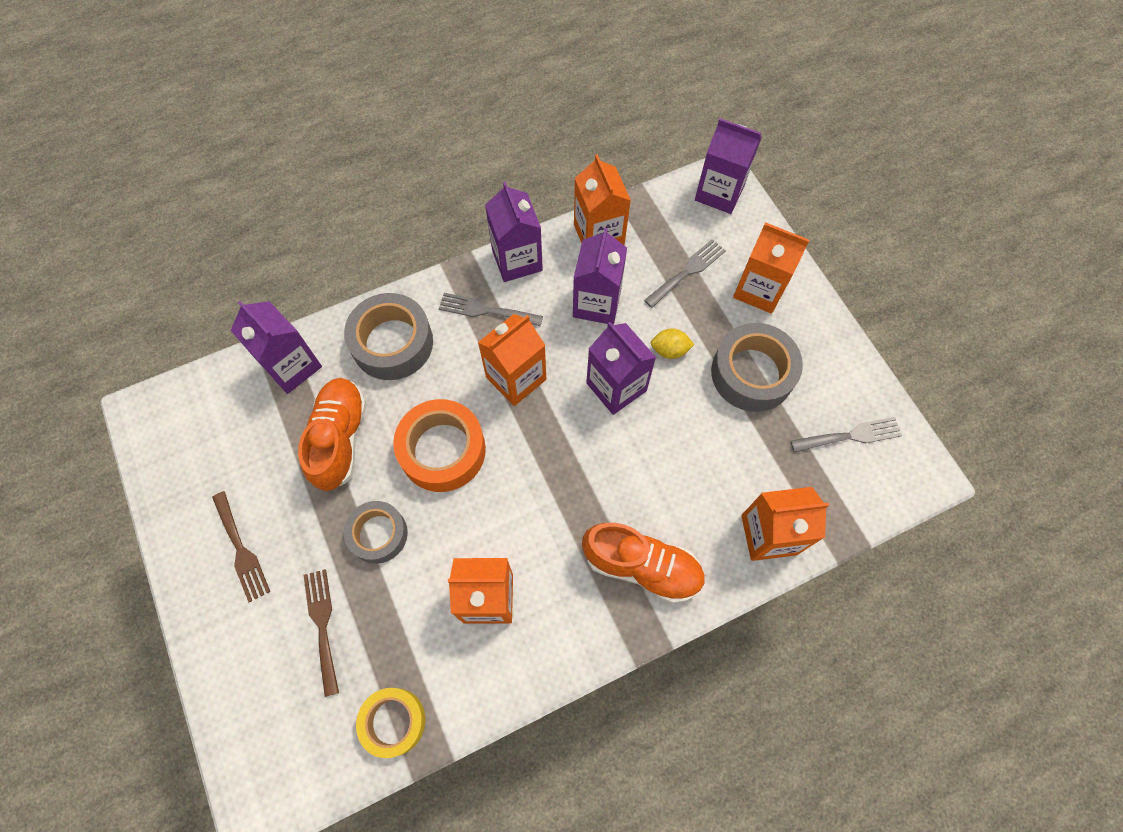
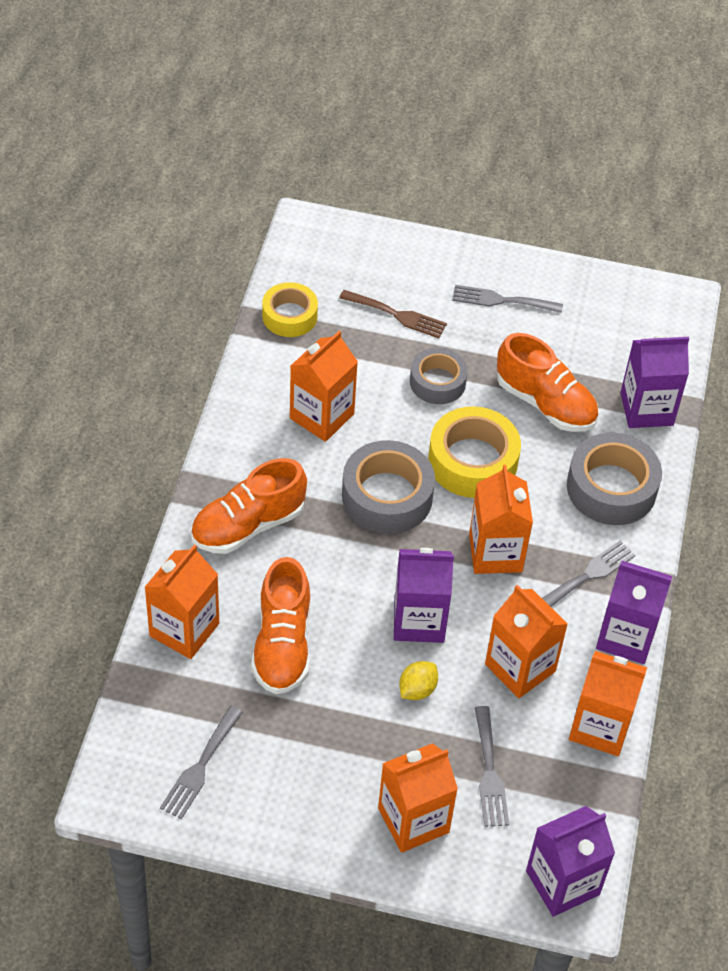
camera: 125 degrees right, 15 degrees down
(241, 550) = (501, 300): brown fork -> grey fork
(442, 450) = (472, 461): orange tape -> yellow tape
(597, 303) = (520, 668): purple carton -> orange carton
(716, 458) = (282, 645): none -> orange shoe
(752, 373) = (333, 738): grey tape -> grey tape (387, 496)

